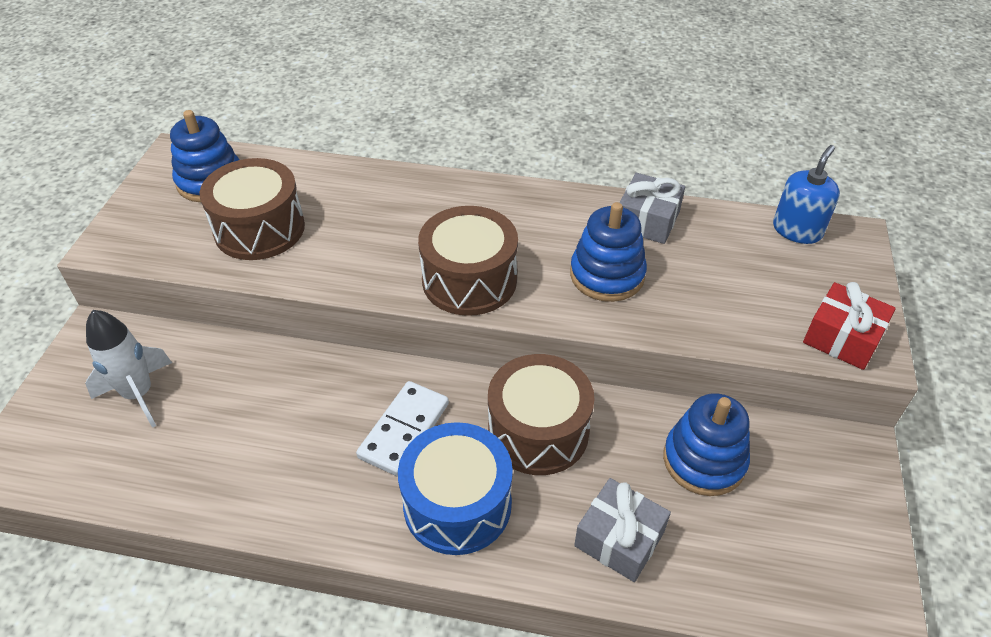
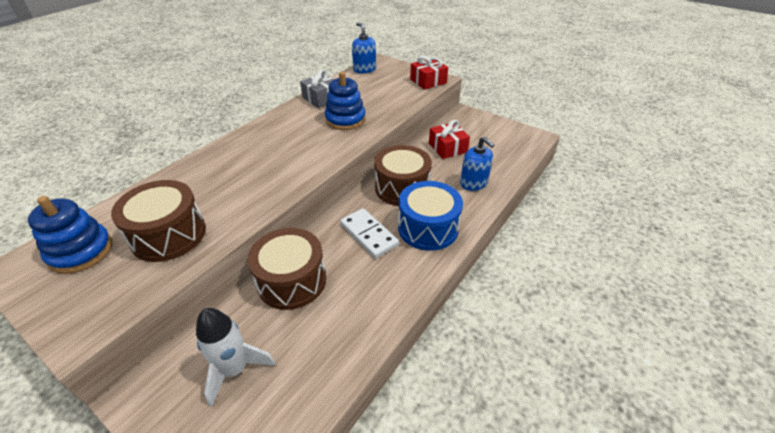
camera: 65 degrees left, 5 degrees down
(469, 280) = (308, 160): brown drum -> brown drum (292, 281)
(619, 539) = (473, 183): grey gift -> blue soap dispenser
(704, 460) = (447, 148): blue stacking toy -> red gift

